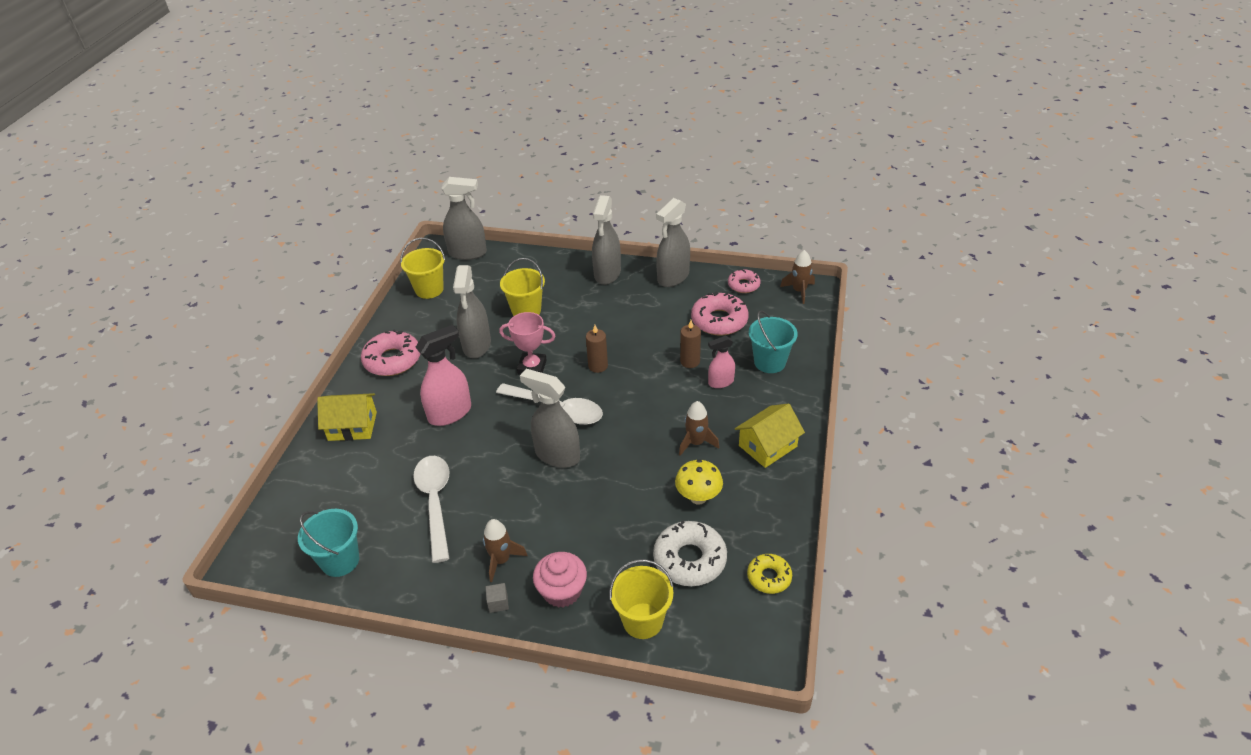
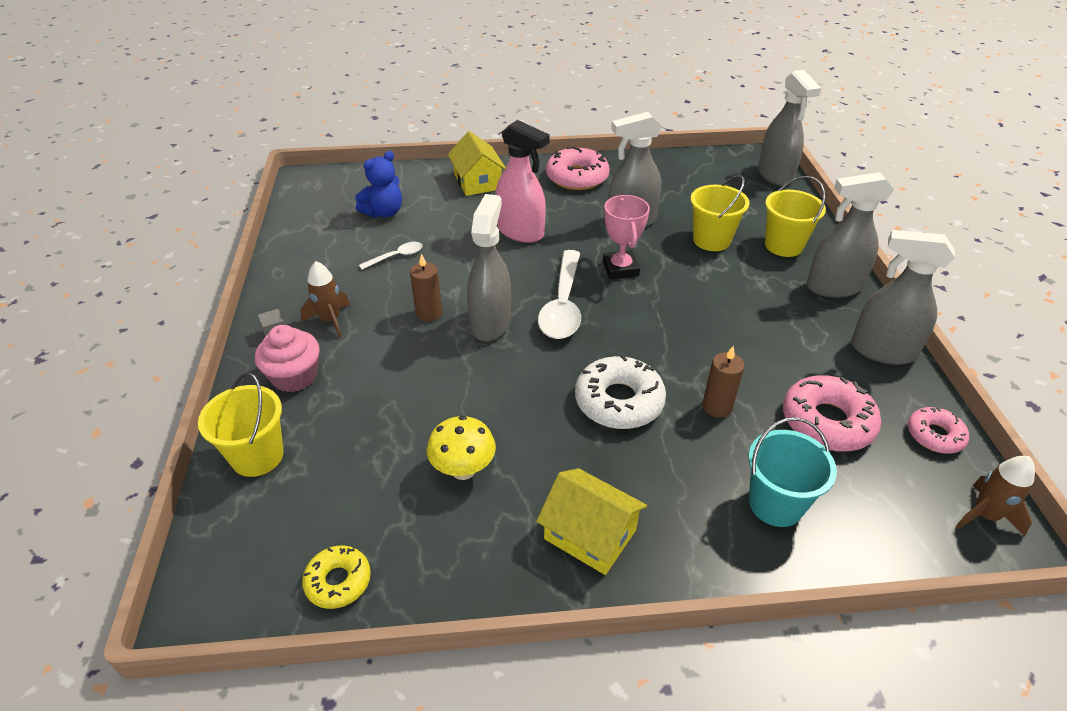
camera: 70 degrees right, 0 degrees up
(340, 560) = (315, 223): turquoise bucket -> none
(357, 503) = (384, 212): none -> blue teddy bear
(429, 289) = (695, 168): yellow bucket -> yellow bucket (783, 245)
(435, 503) = (396, 257): white spoon -> white spoon, size x0.49
(598, 366) = (654, 320): brown candle -> brown candle (429, 313)
(690, 559) = (356, 483): white donut -> white donut (619, 401)
(696, 443) = (561, 447): brown rocket -> none
(720, 382) = (695, 450): pink spray bottle -> none

